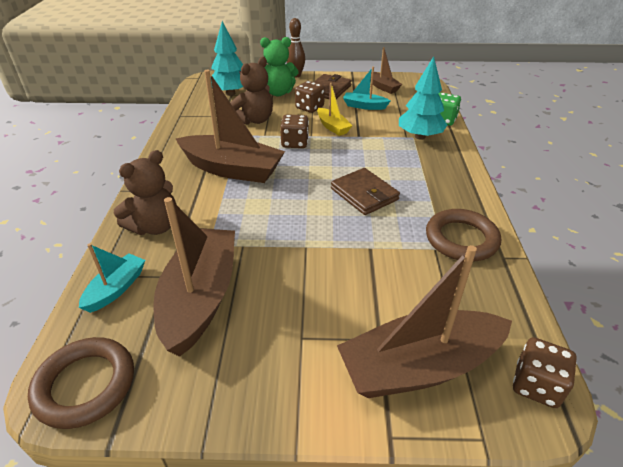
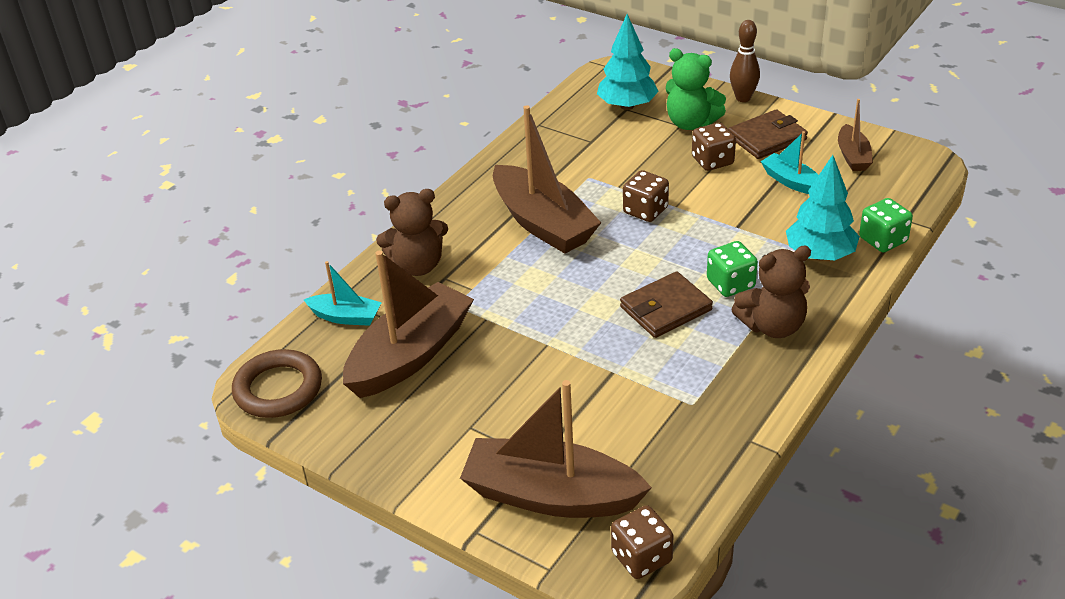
camera: 35 degrees right, 0 degrees up
(116, 288) = (346, 317): turquoise boat -> turquoise boat turned 45 degrees clockwise
(254, 120) = (623, 160): brown teddy bear -> brown teddy bear (772, 326)
(332, 127) = (715, 202): yellow boat -> none
(364, 194) = (665, 308): brown wallet -> brown wallet turned 60 degrees clockwise
(388, 167) = (730, 284): none -> green dice
(461, 239) = (723, 402): brown ring -> none

